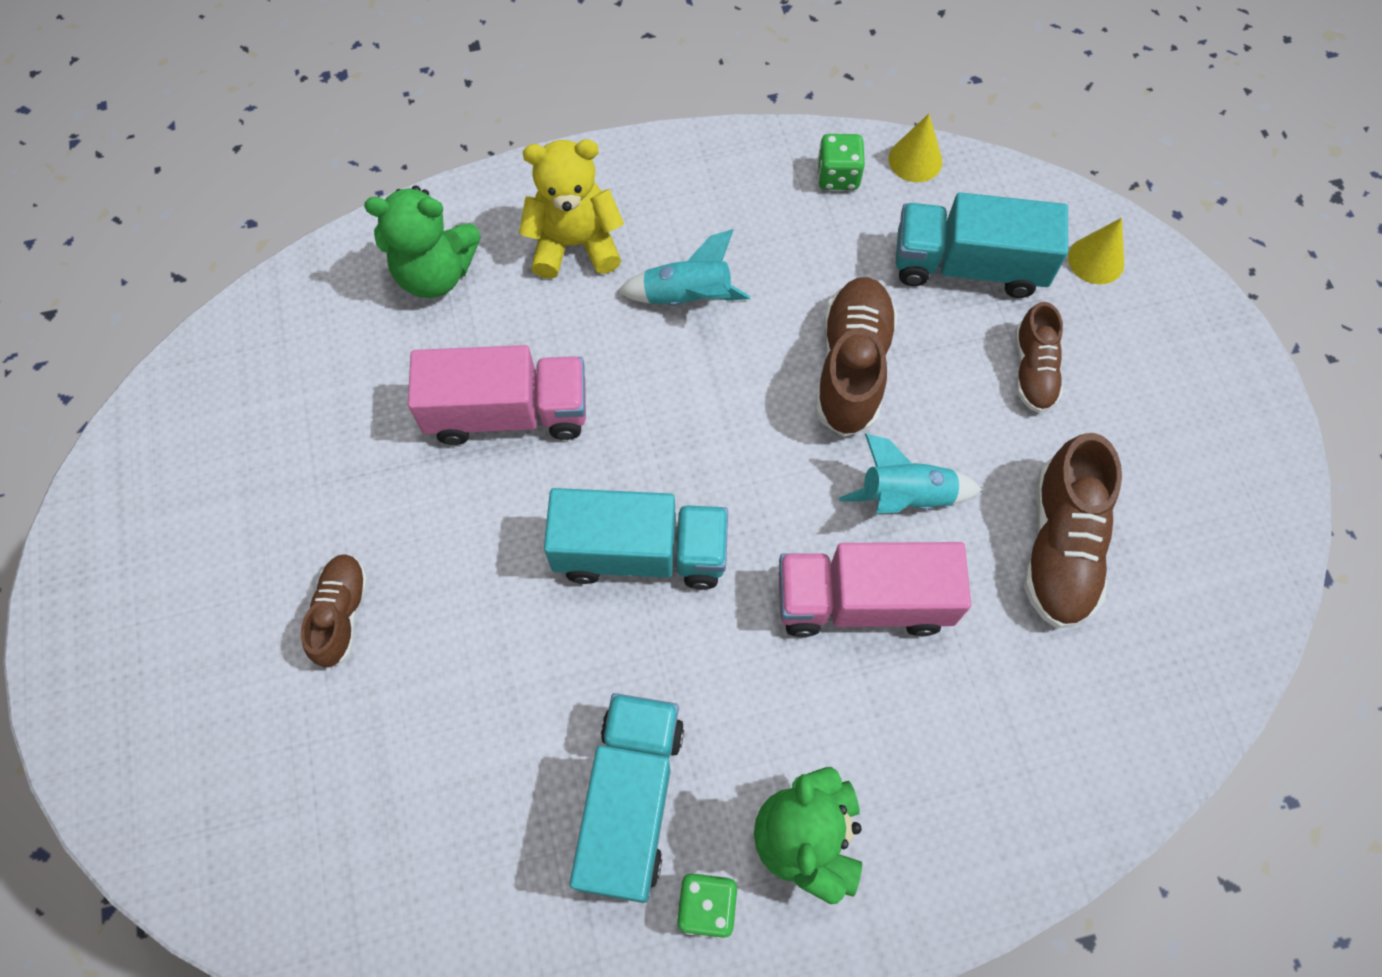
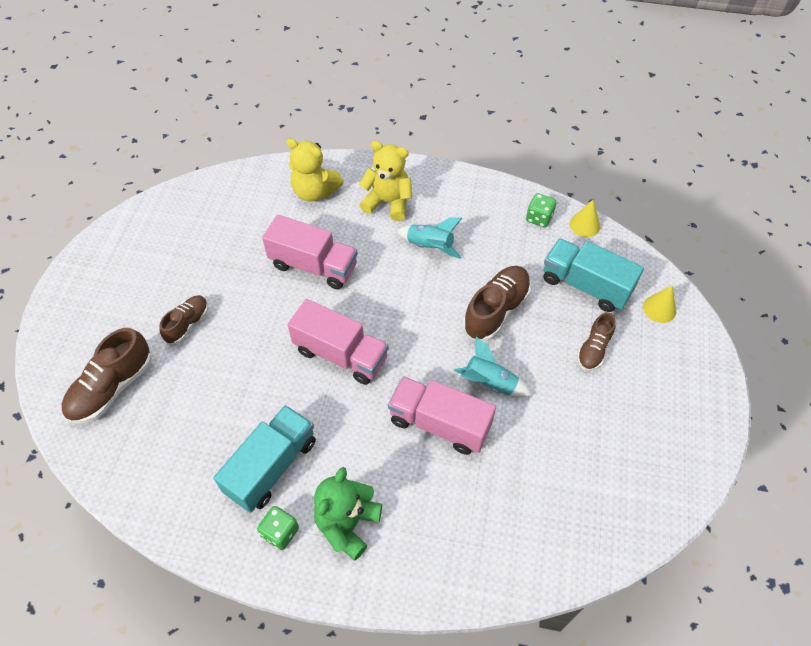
camera: 25 degrees right, 10 degrees down
(435, 273) = (315, 191): green teddy bear -> yellow teddy bear
(640, 553) = (340, 354): turquoise truck -> pink truck
(1060, 546) = (561, 442): brown shoe -> brown shoe (112, 388)

